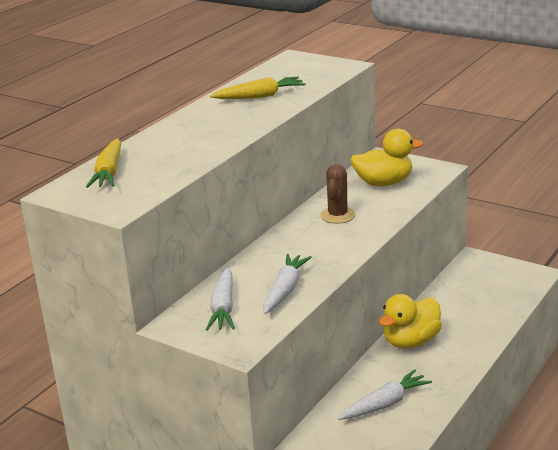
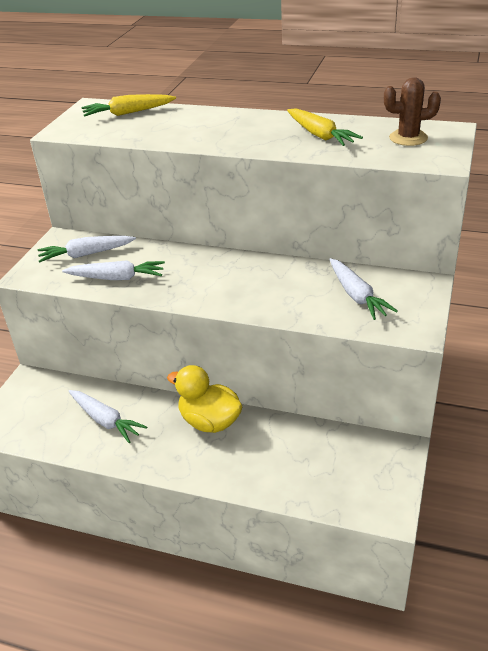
camera: 75 degrees right, 10 degrees up
(337, 215) = (267, 279): brown cactus -> brown cactus (408, 138)
(383, 183) = (357, 295): yellow duck -> white carrot

